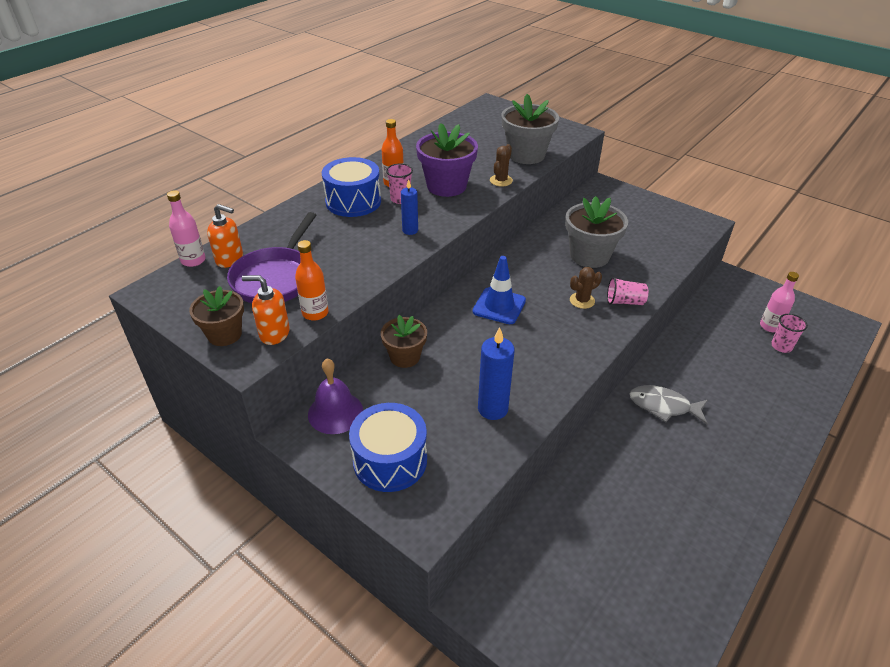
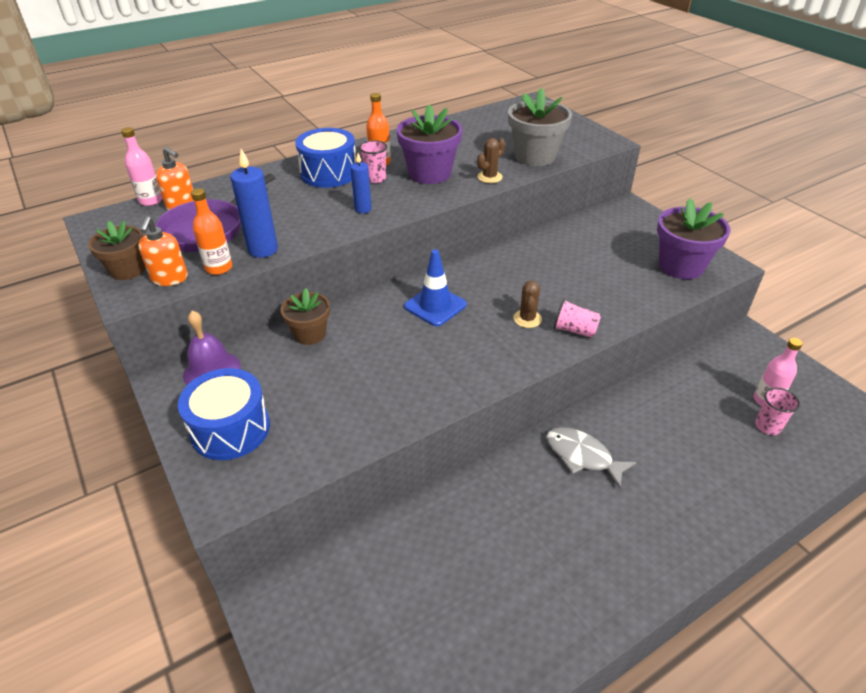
camera: 20 degrees right, 0 degrees up
(274, 333) = (169, 278): orange soap dispenser -> orange soap dispenser turned 120 degrees counterclockwise
(492, 409) = (362, 405): blue candle -> blue candle (263, 249)
(582, 300) = (527, 319): brown cactus -> brown cactus turned 75 degrees counterclockwise
(589, 256) = (565, 275): grey flower pot -> none
(673, 230) = (681, 266): none -> purple flower pot

